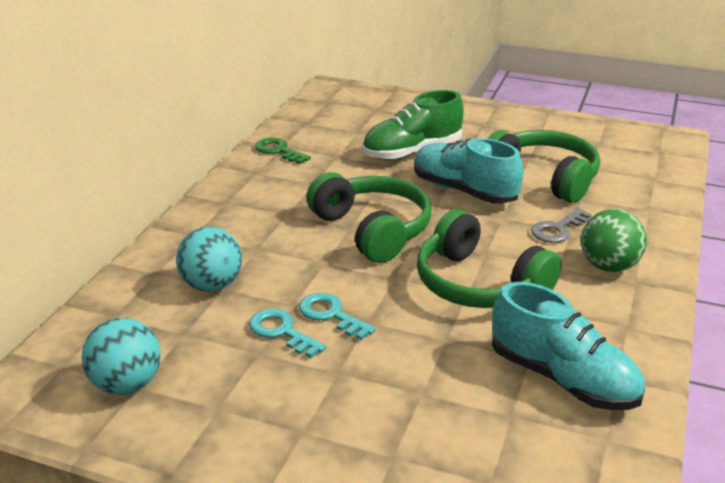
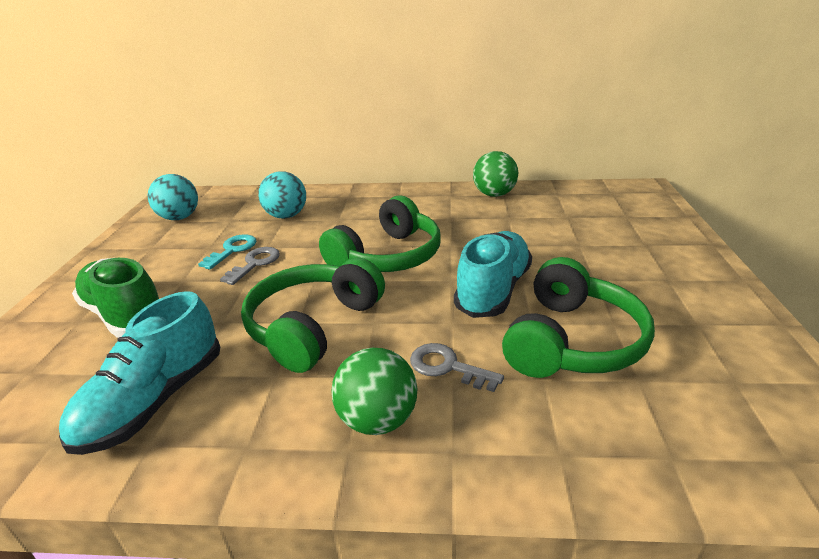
camera: 75 degrees right, 0 degrees up
(278, 151) = (494, 194): green key -> green ball
(331, 315) = (255, 264): turquoise key -> grey key
(412, 152) = (552, 249): green shoe -> green shoe (125, 315)

